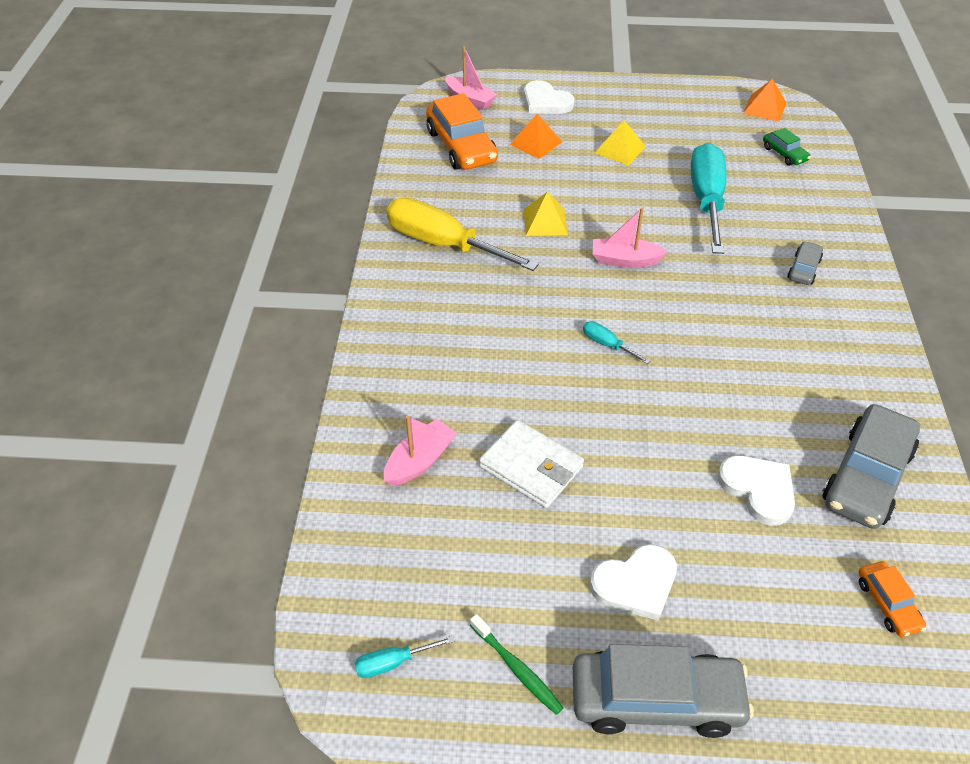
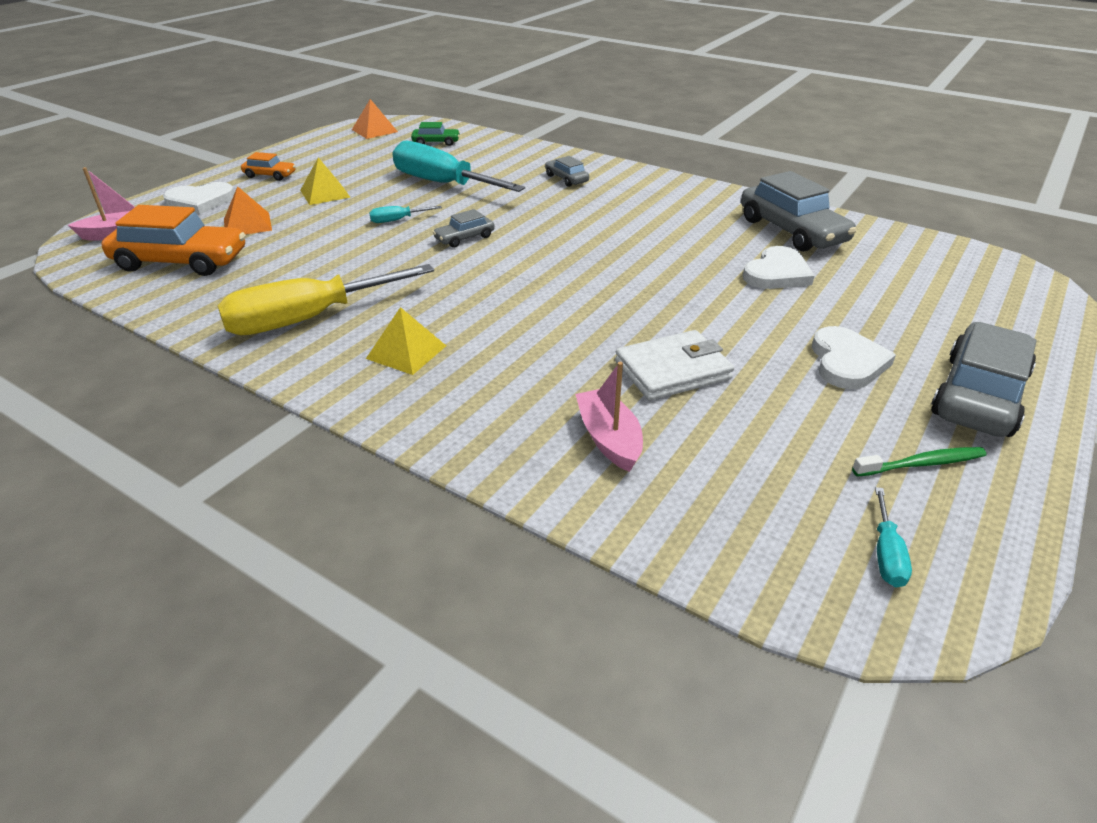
camera: 60 degrees left, 10 degrees down
(545, 222) = (361, 256): yellow pyramid -> yellow pyramid (406, 352)
(607, 345) = (557, 280): turquoise screwdriver -> turquoise screwdriver (397, 220)
(625, 260) = (464, 238): pink boat -> grey car
(758, 489) = (777, 273): white heart -> white heart turned 135 degrees clockwise
(887, 604) = (913, 265): orange car -> orange car (270, 175)

